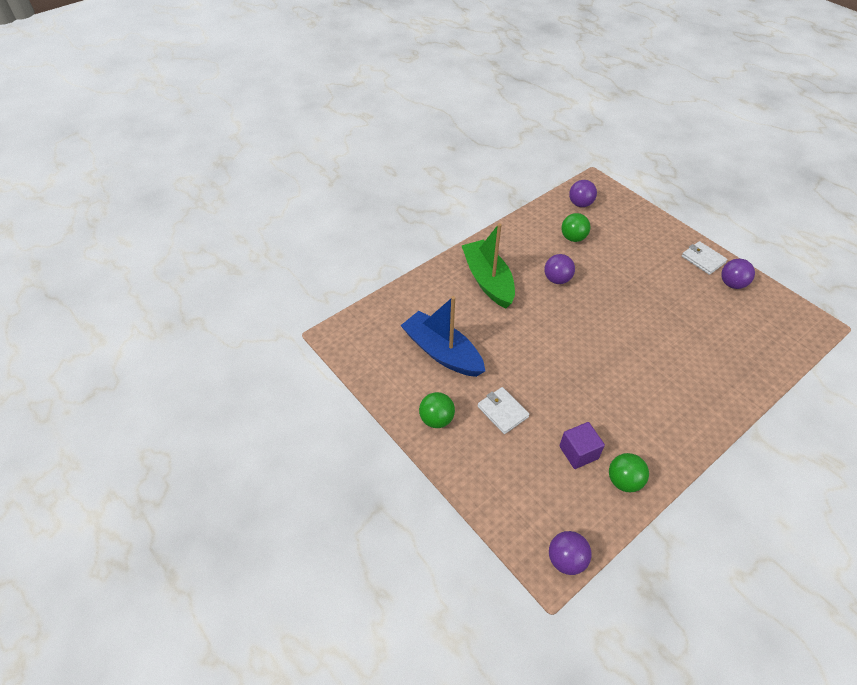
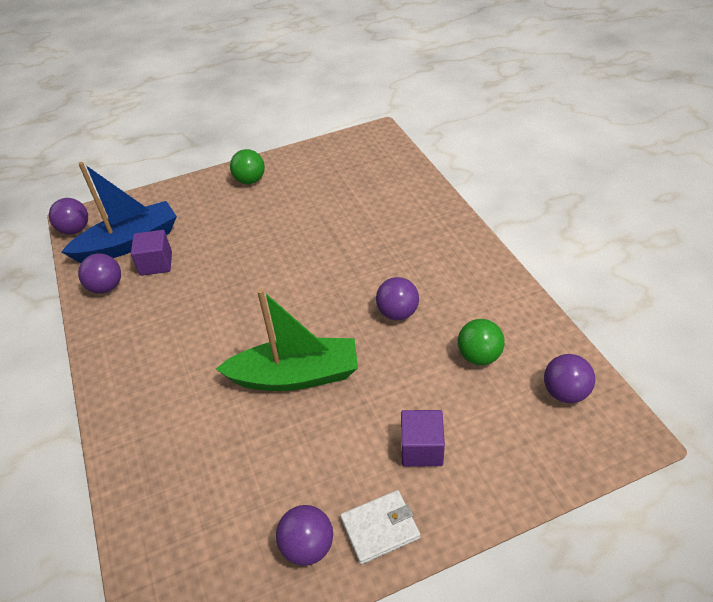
camera: 110 degrees right, 5 degrees down
(442, 352) = (325, 195): blue boat -> blue boat (129, 243)
(488, 280) = (417, 247): green boat -> green boat (295, 376)
(502, 412) = (232, 222): white wallet -> none
(624, 481) = (106, 287): green ball -> purple ball
(649, 252) = (421, 449): none -> purple cube

